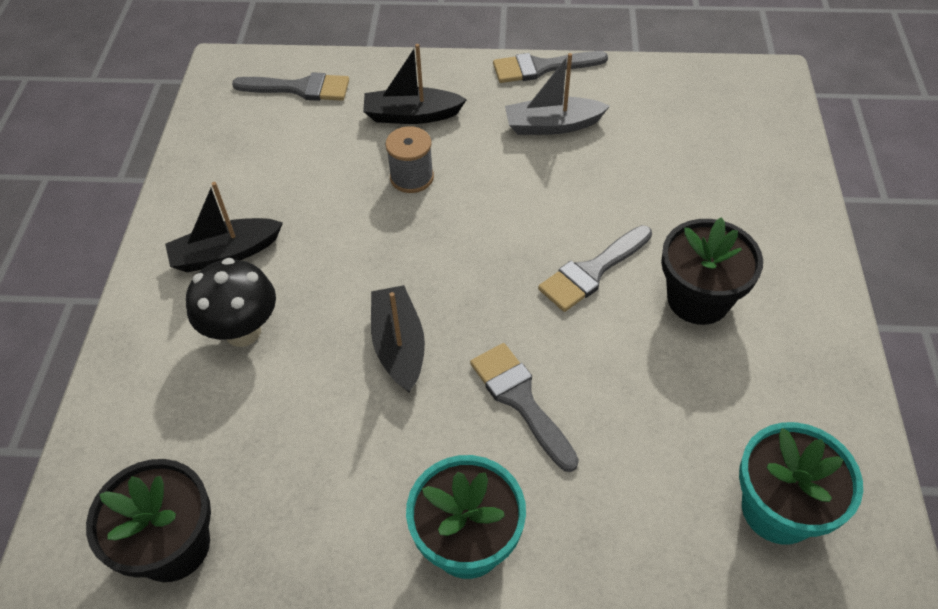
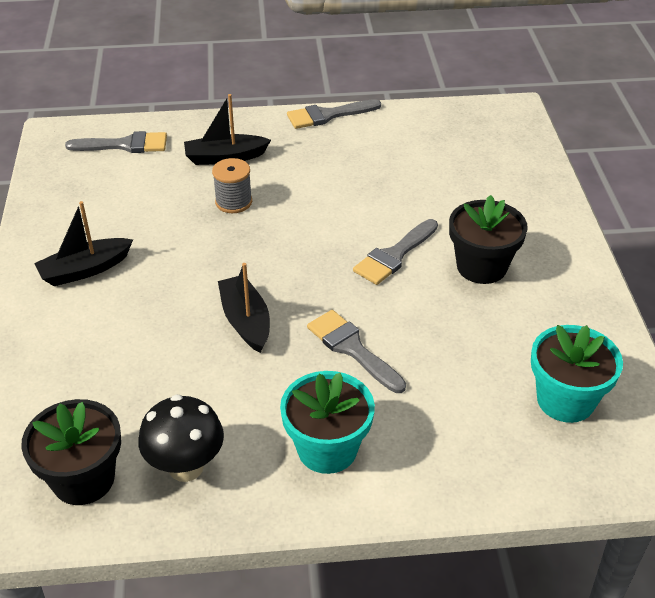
camera: 10 degrees left, 10 degrees down
(243, 331) = (111, 324): black mushroom -> black mushroom (186, 467)
(552, 125) = (344, 156): grey boat -> none

